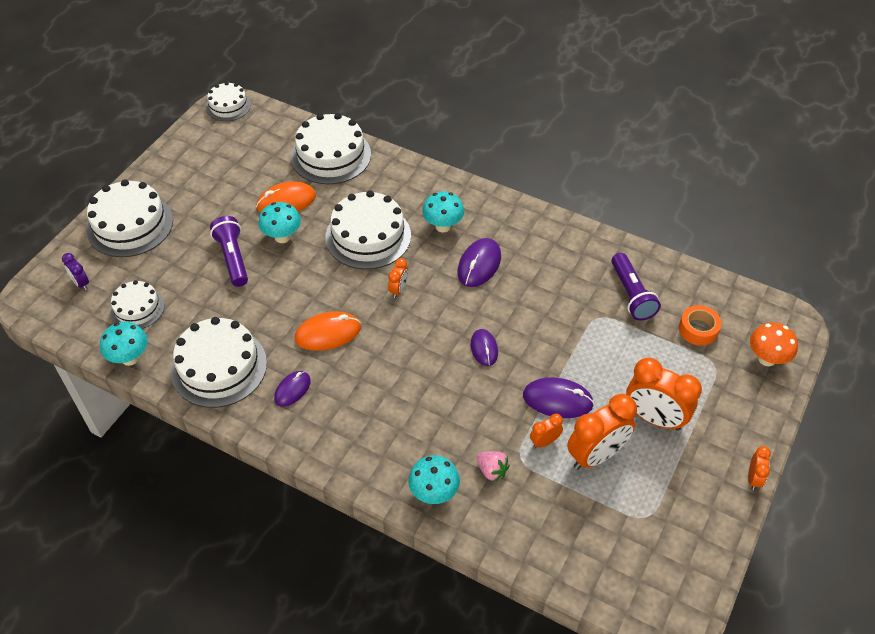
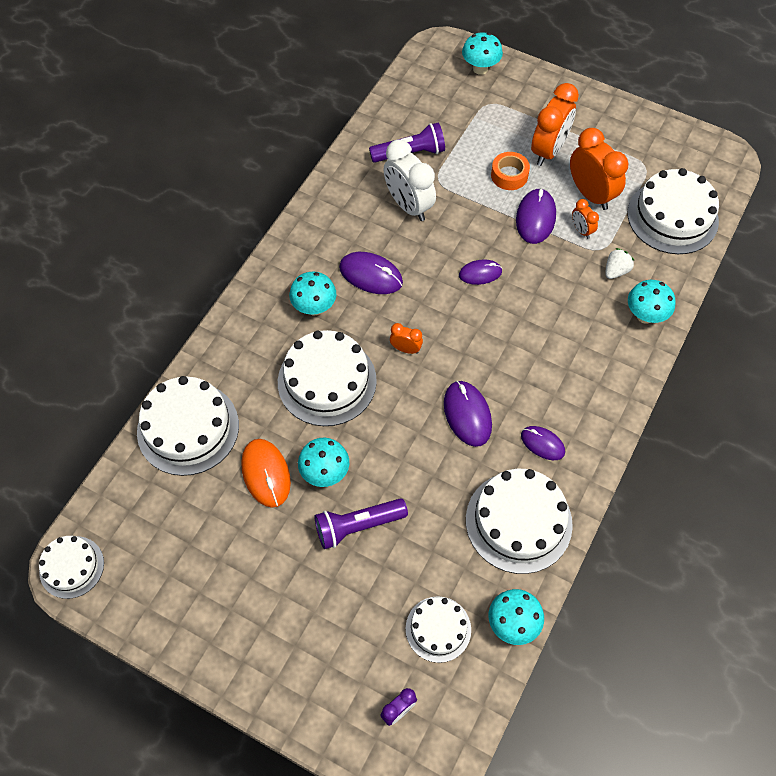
camera: 90 degrees left, 10 degrees up
(130, 225) = (297, 665): white cake -> white cake (672, 217)
(328, 333) = (467, 414): orange mouse -> purple mouse
(492, 470) = (616, 271): pink strawberry -> white strawberry
(563, 293) = (408, 206): none -> white clock
(698, 329) = (450, 110): orange tape -> orange tape (509, 175)
(753, 478) = (600, 94): orange clock -> none
(766, 359) = (480, 69): orange mushroom -> turquoise mushroom

